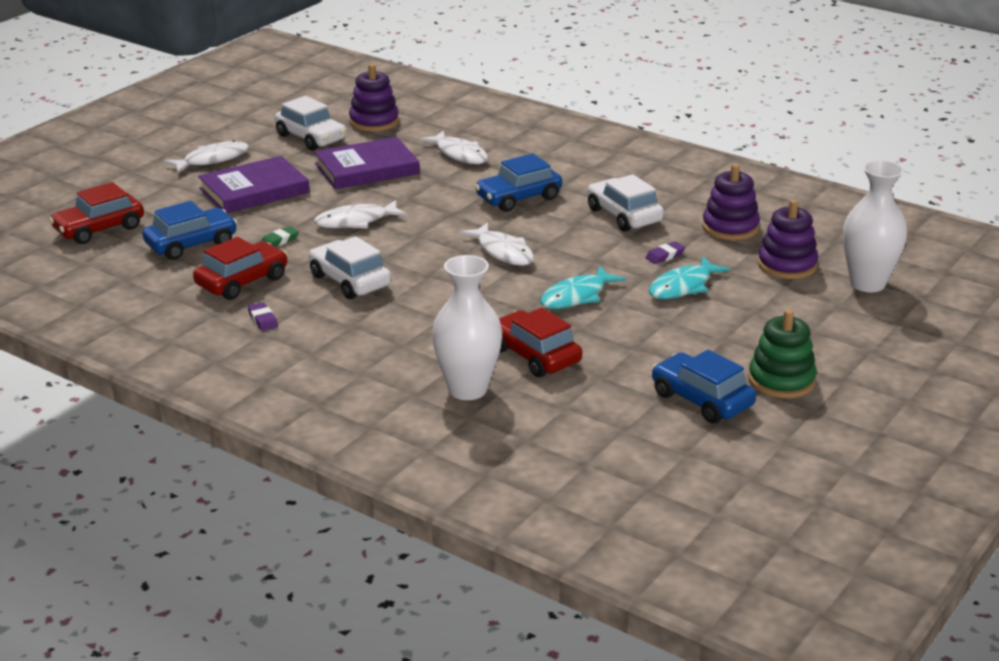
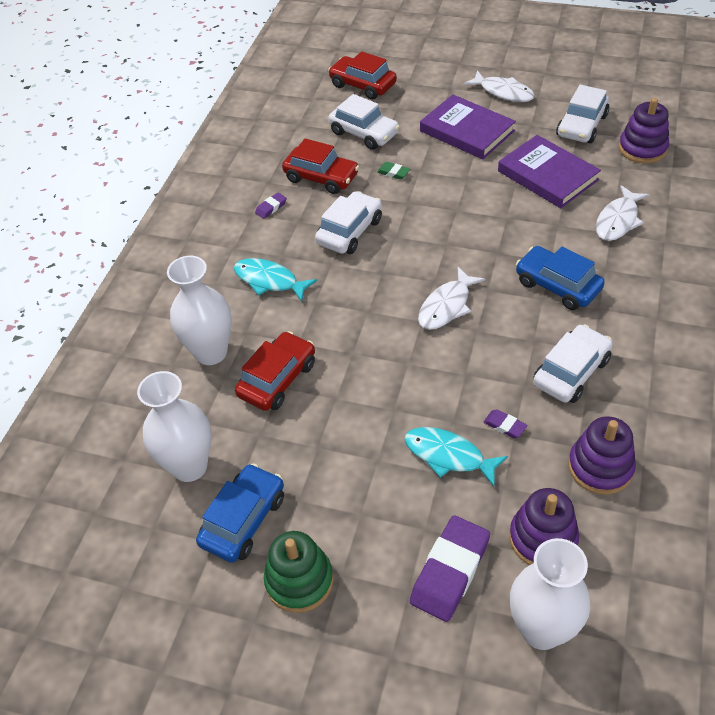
camera: 75 degrees right, 20 degrees up
(191, 244) = (364, 133): blue car -> white car
(356, 221) = (449, 201): white fish -> none
(576, 296) = (391, 379): turquoise fish -> turquoise fish (269, 281)
(619, 422) = (189, 466): none -> white vase
(801, 309) = (450, 571): none -> purple eraser

